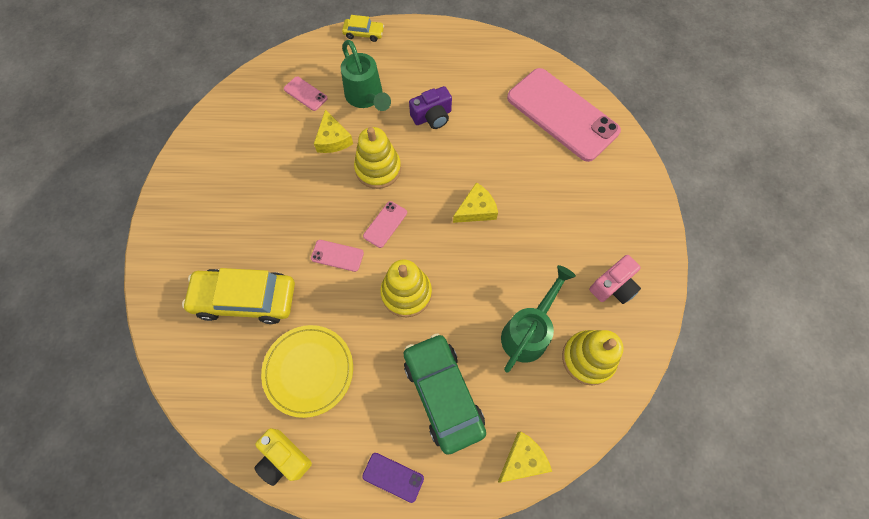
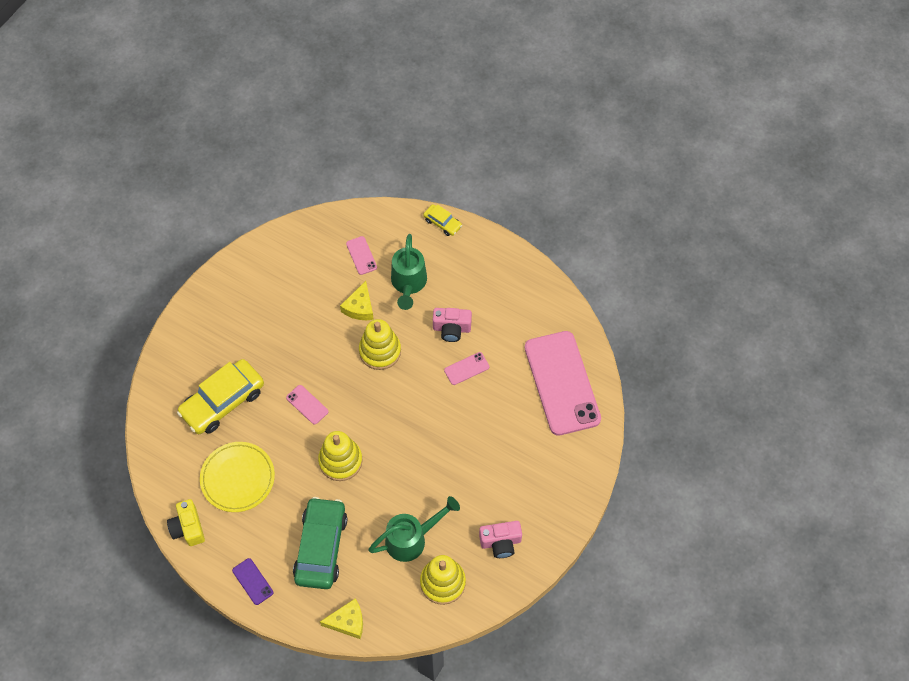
camera: 30 degrees right, 5 degrees down
(245, 299) = (223, 401): yellow car -> yellow car turned 75 degrees counterclockwise
(385, 224) = (357, 399): pink phone -> pink phone (466, 368)
(432, 116) = (451, 329): purple camera -> pink camera
(476, 209) = (435, 425): yellow cheese -> none

